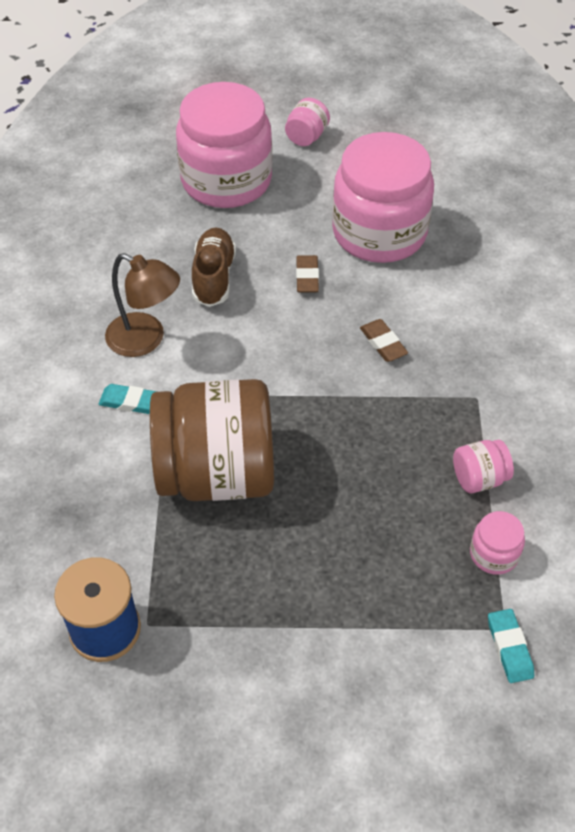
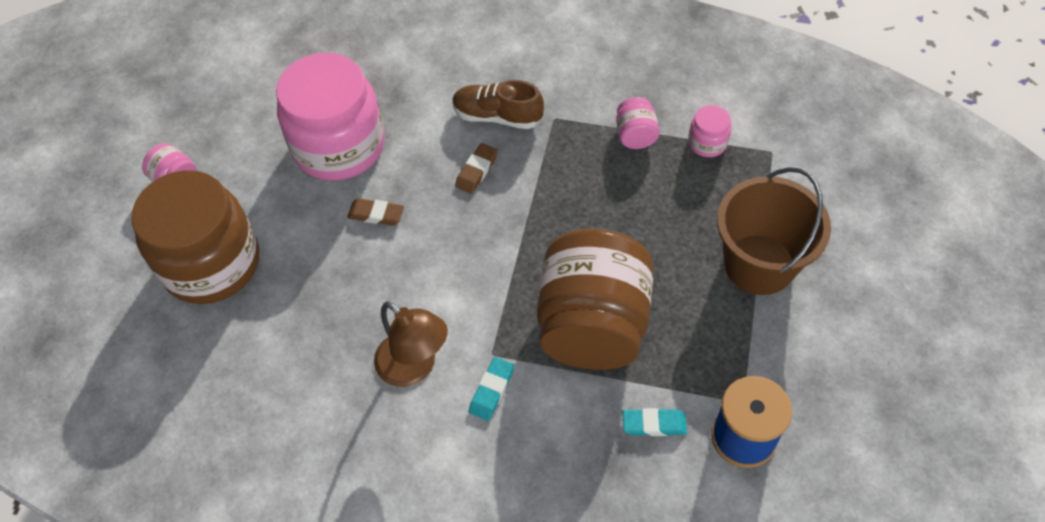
camera: 75 degrees left, 5 degrees up
(146, 340) = (415, 367): brown lamp -> brown lamp turned 90 degrees clockwise
(214, 277) = (348, 294): brown shoe -> brown shoe (497, 116)
(226, 180) = (211, 263): pink jar -> brown jar
(330, 627) = (759, 264): none -> brown bucket
(383, 343) = (476, 171): brown eraser -> brown eraser turned 45 degrees counterclockwise
(509, 648) = (788, 152): turquoise eraser -> turquoise eraser (654, 424)

